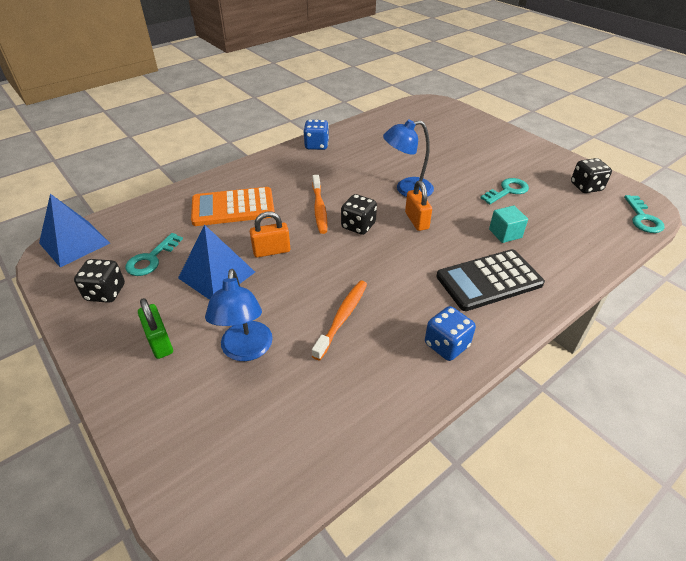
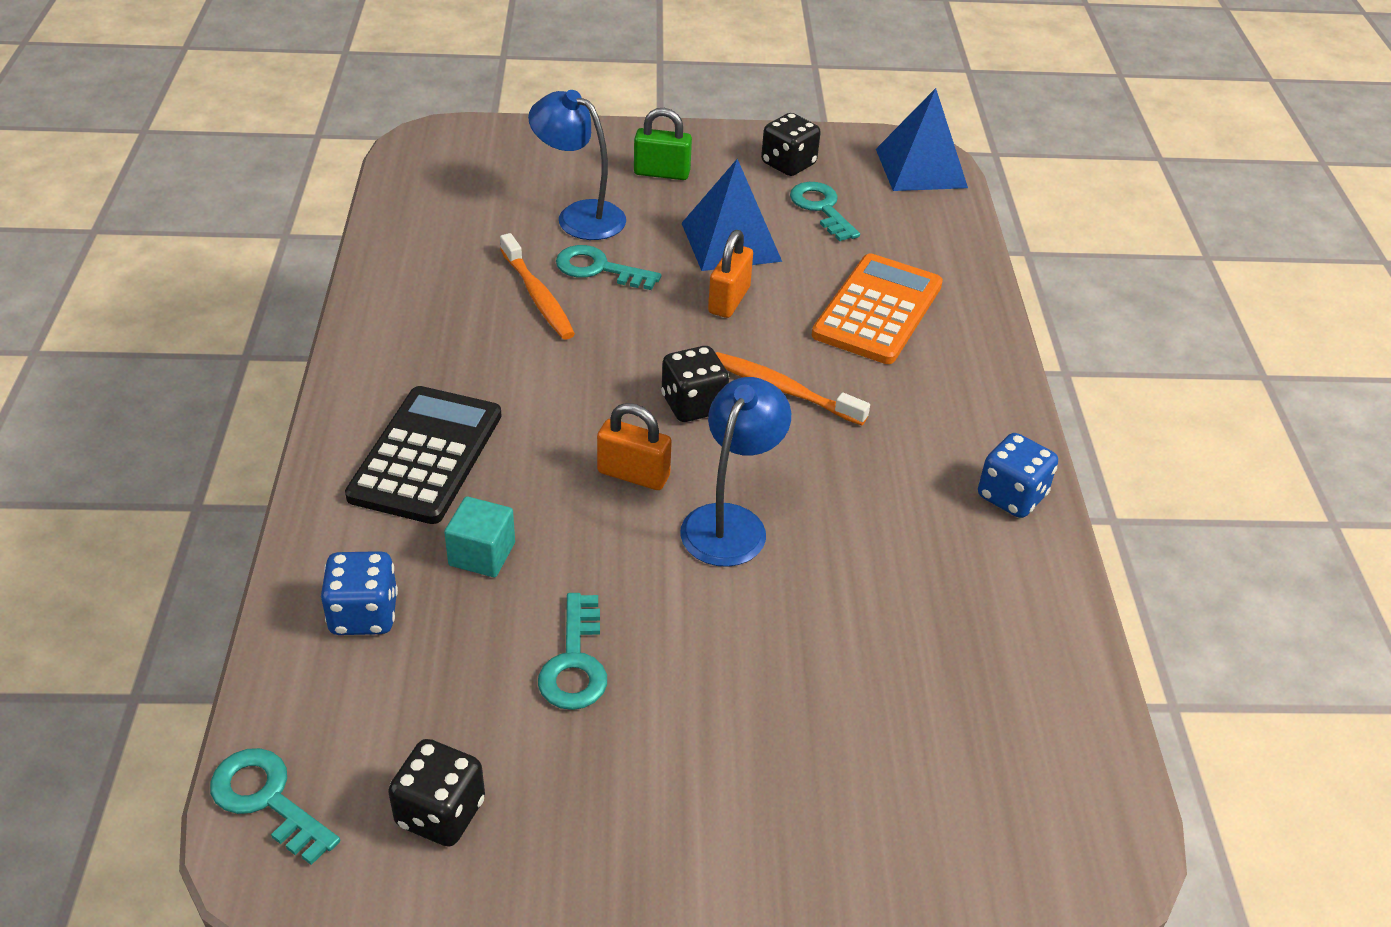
camera: 125 degrees right, 0 degrees up
(292, 309) = (599, 269): none -> turquoise key
(446, 345) = (395, 346): blue dice -> blue dice (364, 615)

